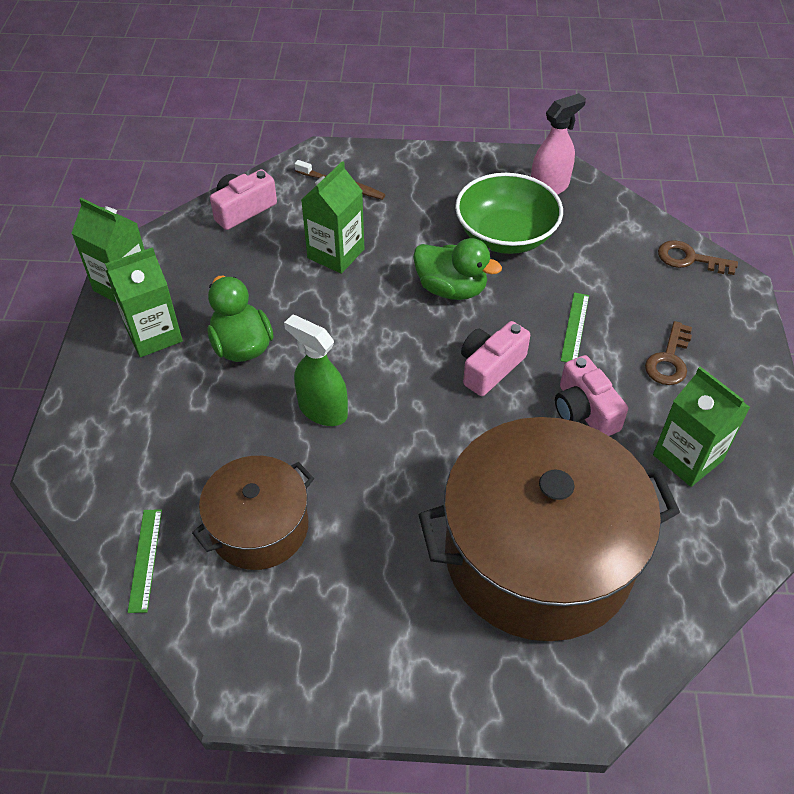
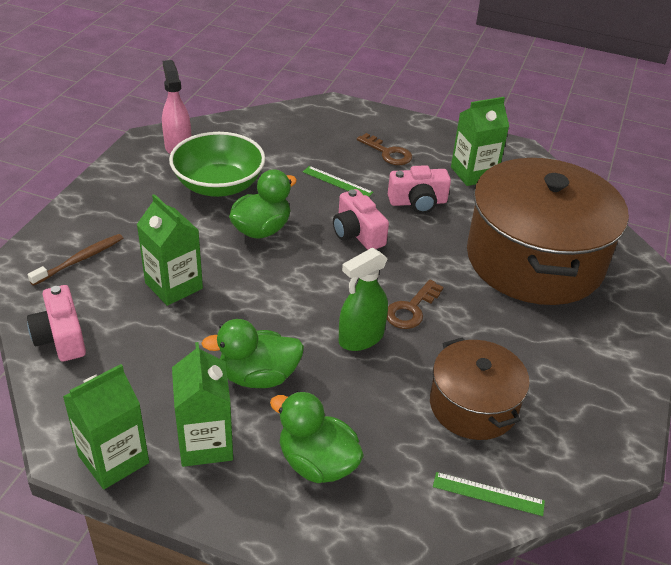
camera: 75 degrees left, 10 degrees down
(151, 415) = (317, 463): none -> green duck
(689, 259) = (299, 114): brown key -> brown key (411, 309)

